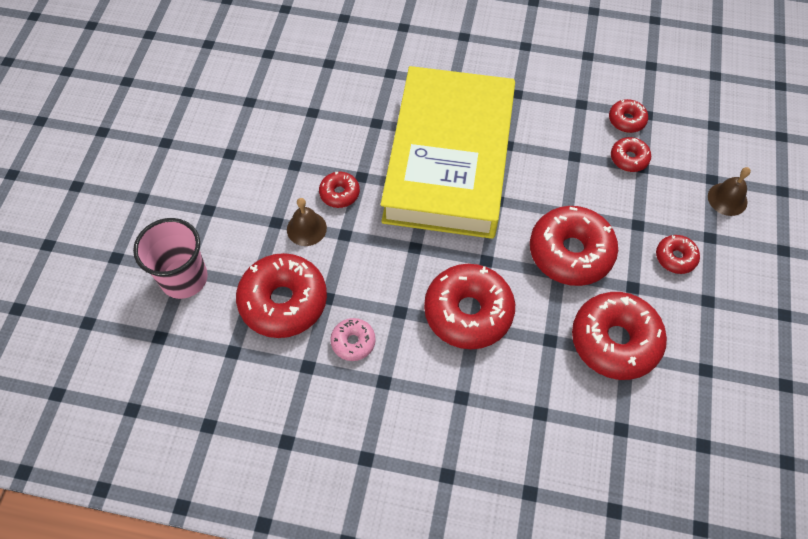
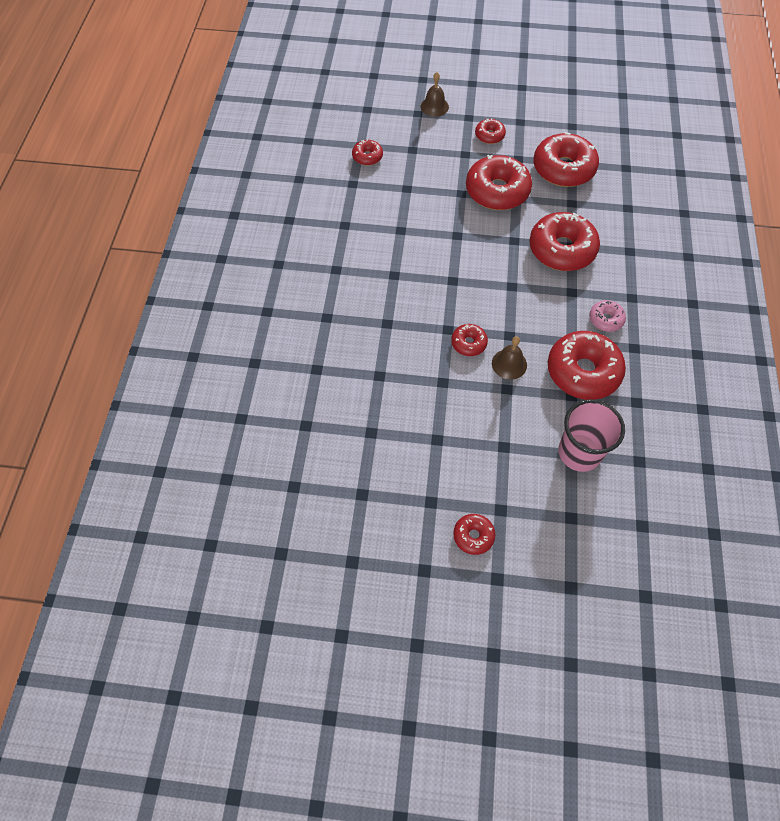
camera: 95 degrees left, 0 degrees up
(449, 159) = (421, 268): yellow book -> none
(629, 158) = (405, 157): red donut -> red donut (473, 536)

